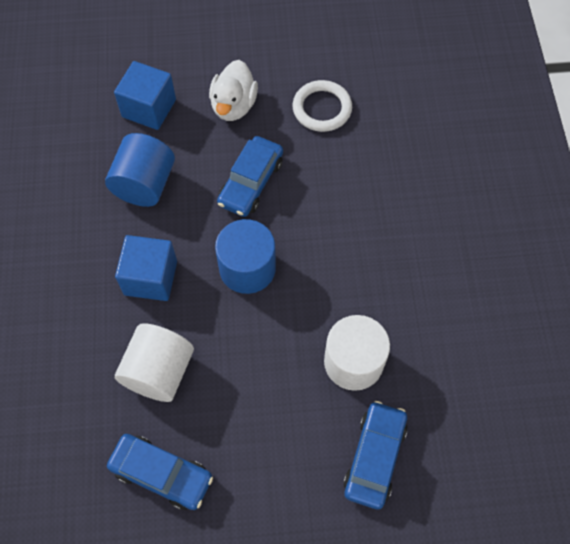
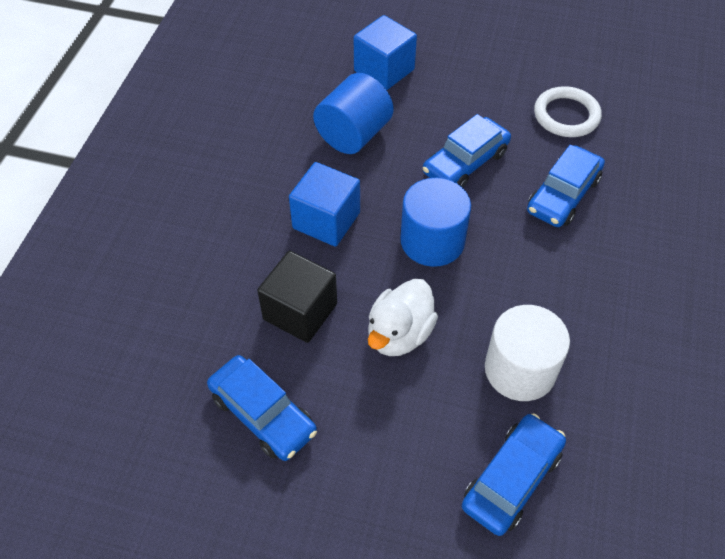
camera: 20 degrees right, 10 degrees down
(159, 371) = (300, 311): white cylinder -> black cube
(233, 105) = (472, 89): white duck -> white duck (399, 334)
(341, 189) = (563, 195): none -> blue car

